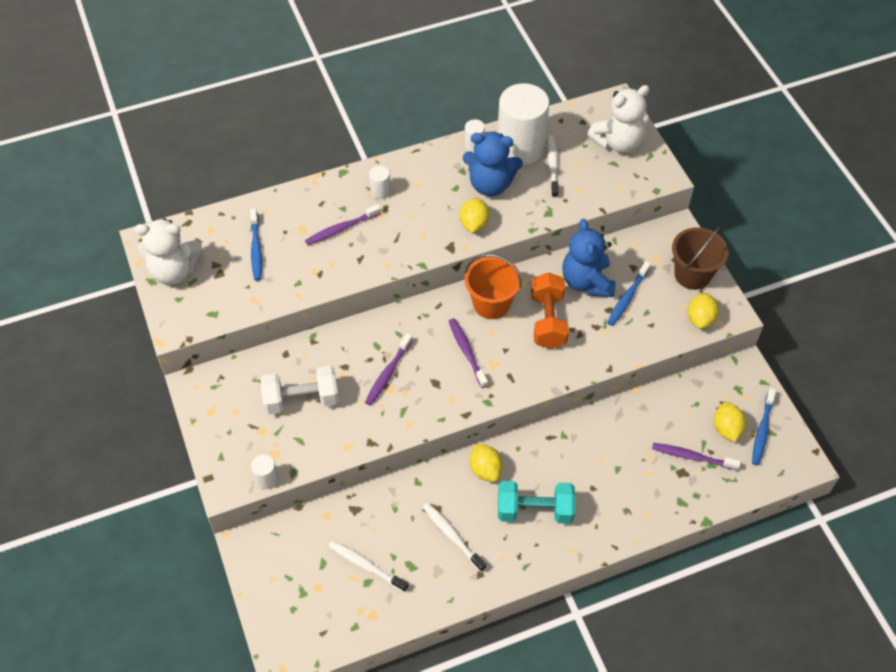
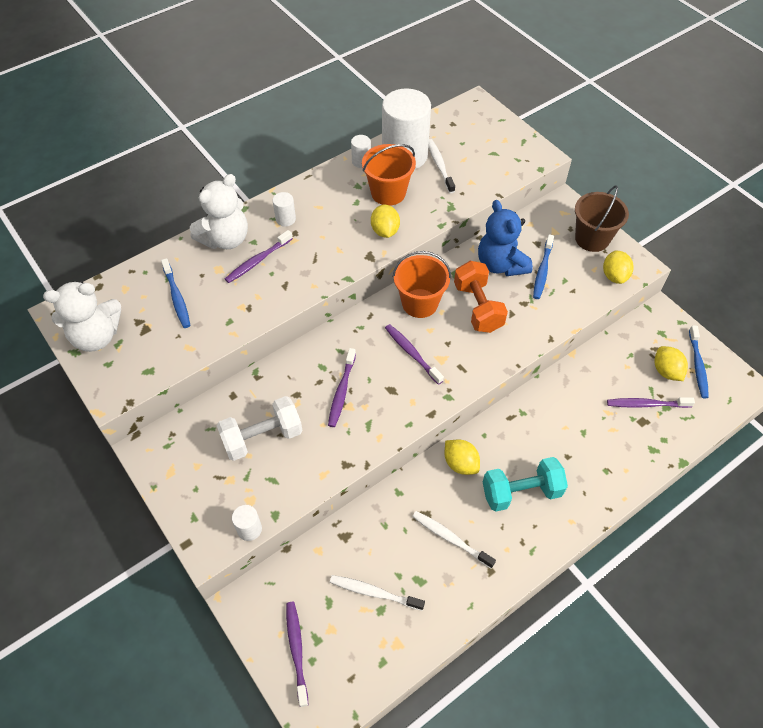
camera: 15 degrees left, 0 degrees up
(282, 597) = (296, 650): none -> purple toothbrush
(490, 184) = (388, 193): blue teddy bear -> orange bucket
(618, 142) = (490, 135): white teddy bear -> white teddy bear (225, 239)

